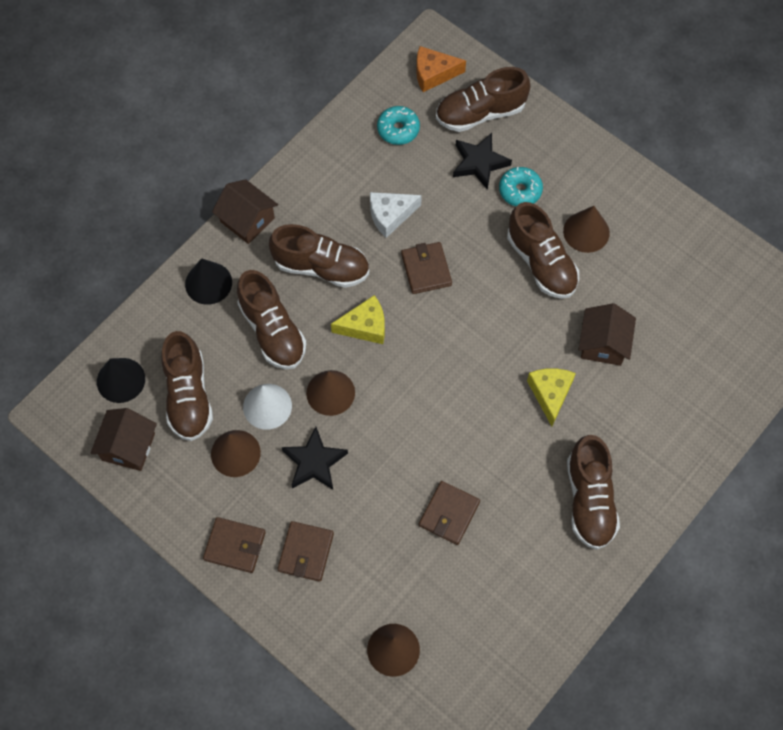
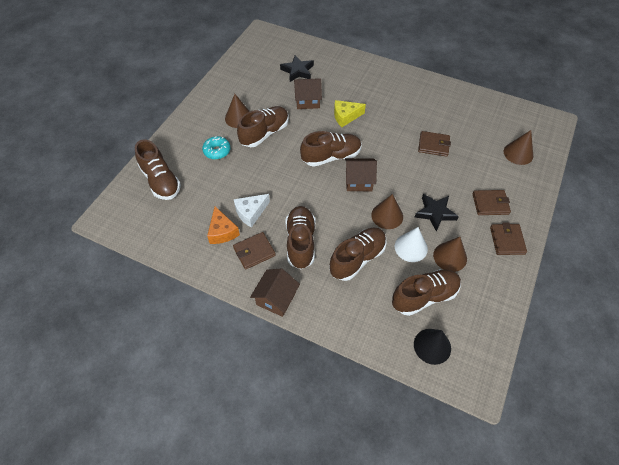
camera: 105 degrees left, 10 degrees down
(128, 447) = (477, 324): brown house -> brown house (358, 181)
(208, 283) = (335, 309): black cone -> none
(365, 326) = (335, 208): yellow cheese -> none
(390, 215) = (251, 212): white cheese -> white cheese turned 90 degrees clockwise
(398, 129) = (181, 223): turquoise donut -> none
(426, 269) = (285, 186): brown wallet -> brown wallet (254, 252)
(433, 74) = (131, 212): orange cheese -> orange cheese (222, 231)
(479, 163) = (200, 174): black star -> black star (297, 71)
(589, 500) = (397, 93): brown shoe -> brown shoe (331, 157)

